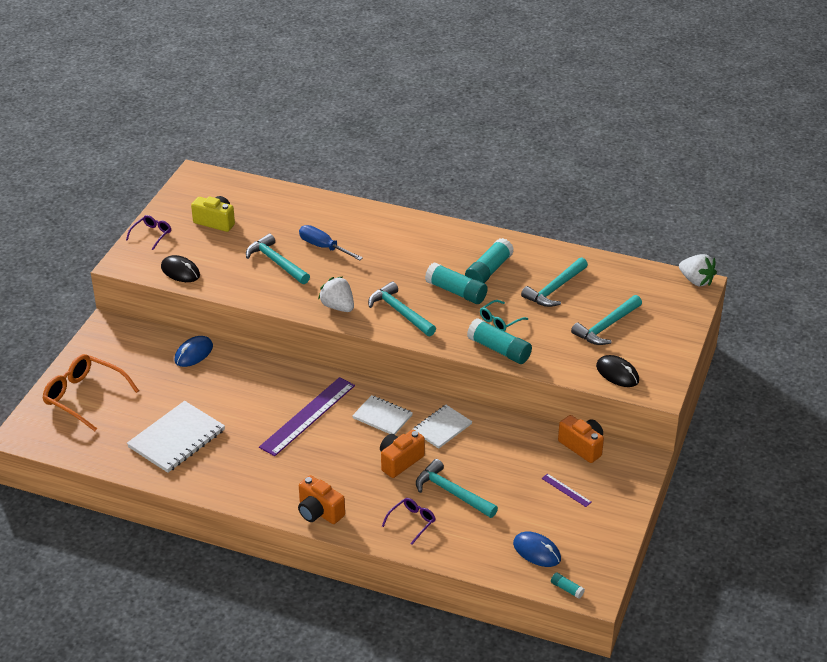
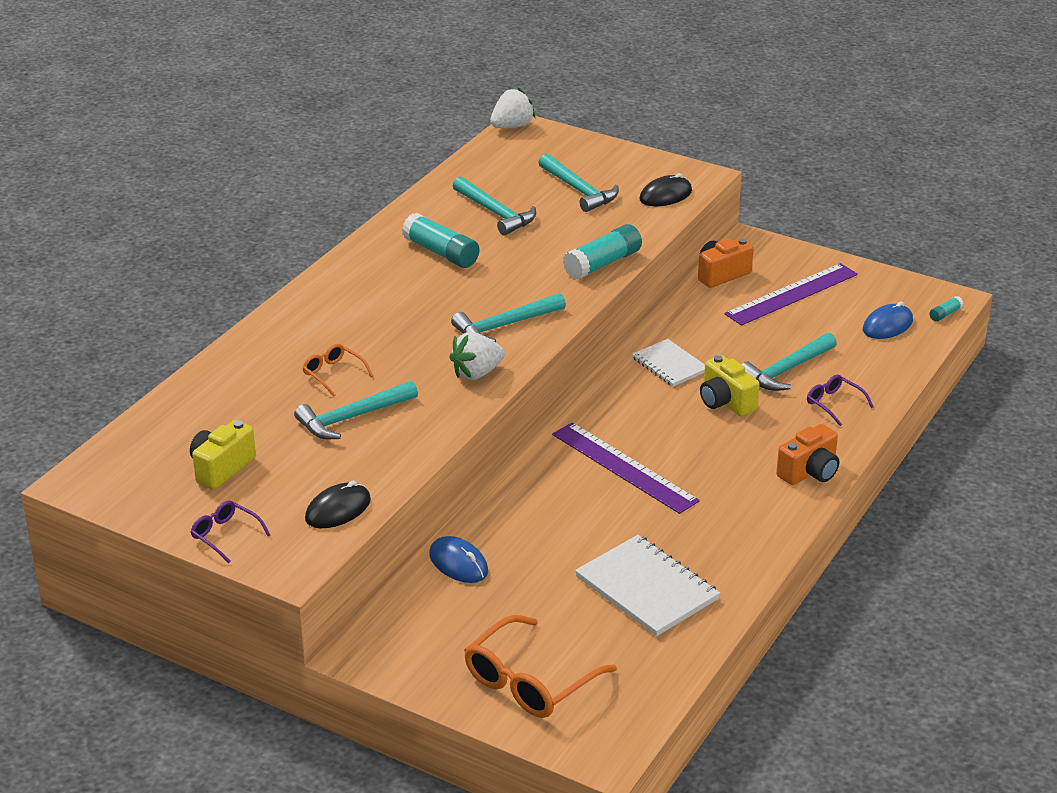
camera: 80 degrees left, 5 degrees down
(324, 247) = (333, 374): blue screwdriver -> orange glasses
(382, 417) = (639, 407): white notebook -> none
(400, 461) = (725, 402): orange camera -> yellow camera
(456, 292) = (476, 280): turquoise glue stick -> none
(500, 321) = (546, 257): turquoise glasses -> none
(566, 490) = (792, 294): purple ruler -> purple ruler, size x2.32

